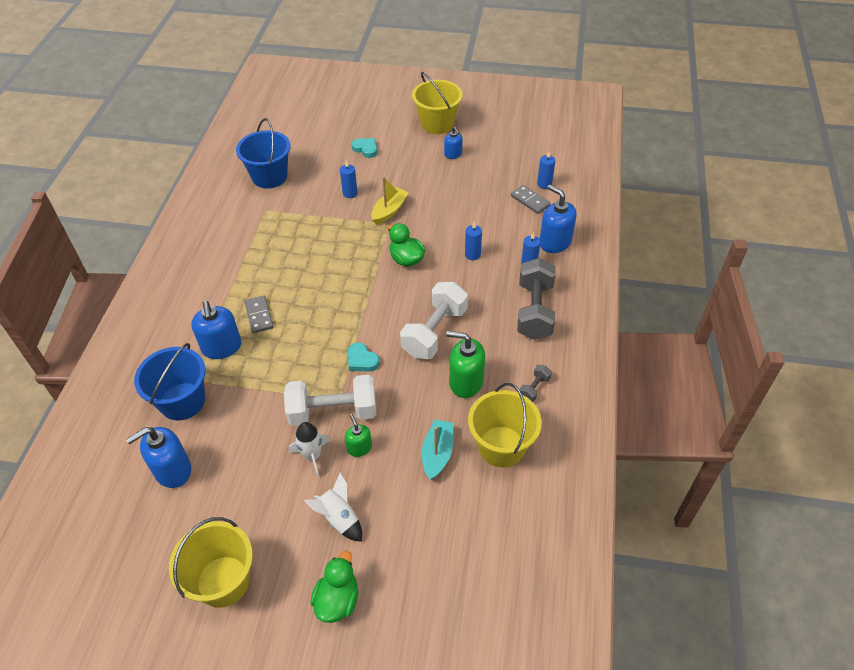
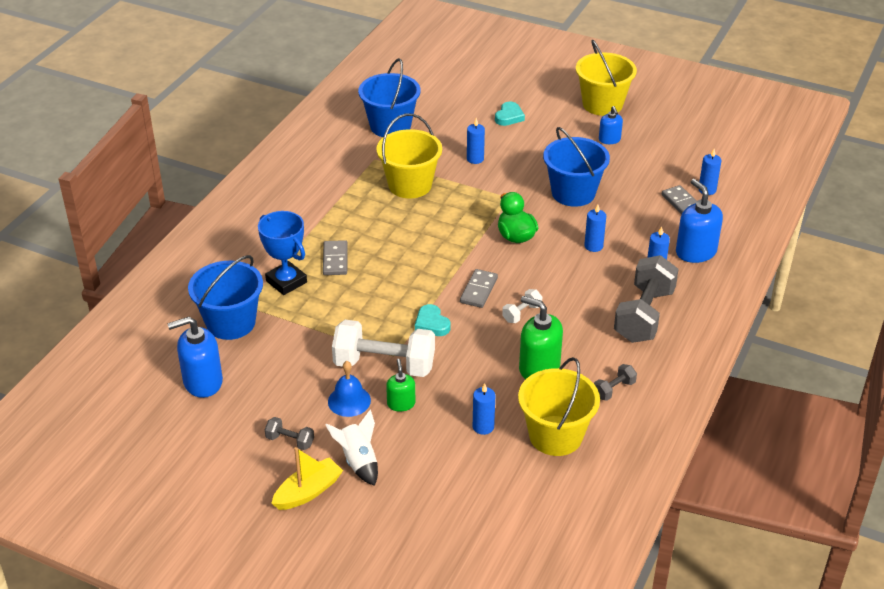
camera: 15 degrees right, 10 degrees down
(222, 347) = (286, 281): blue soap dispenser -> blue trophy
(223, 581) = (224, 488): yellow bucket -> yellow bucket (410, 185)
(271, 513) = (290, 441): none -> grey dumbbell
(312, 456) = (349, 401): white rocket -> blue bell
(337, 600) = (333, 531): green duck -> none
(366, 149) = (509, 116): turquoise heart -> turquoise heart turned 60 degrees clockwise
(389, 211) = (514, 184): yellow boat -> yellow boat (308, 492)
(391, 318) = (479, 290): none -> grey domino
(434, 332) = (522, 313): white dumbbell -> white dumbbell, size x0.45
(437, 453) = (483, 427): turquoise boat -> blue candle
(440, 209) = (573, 193): none -> blue bucket

